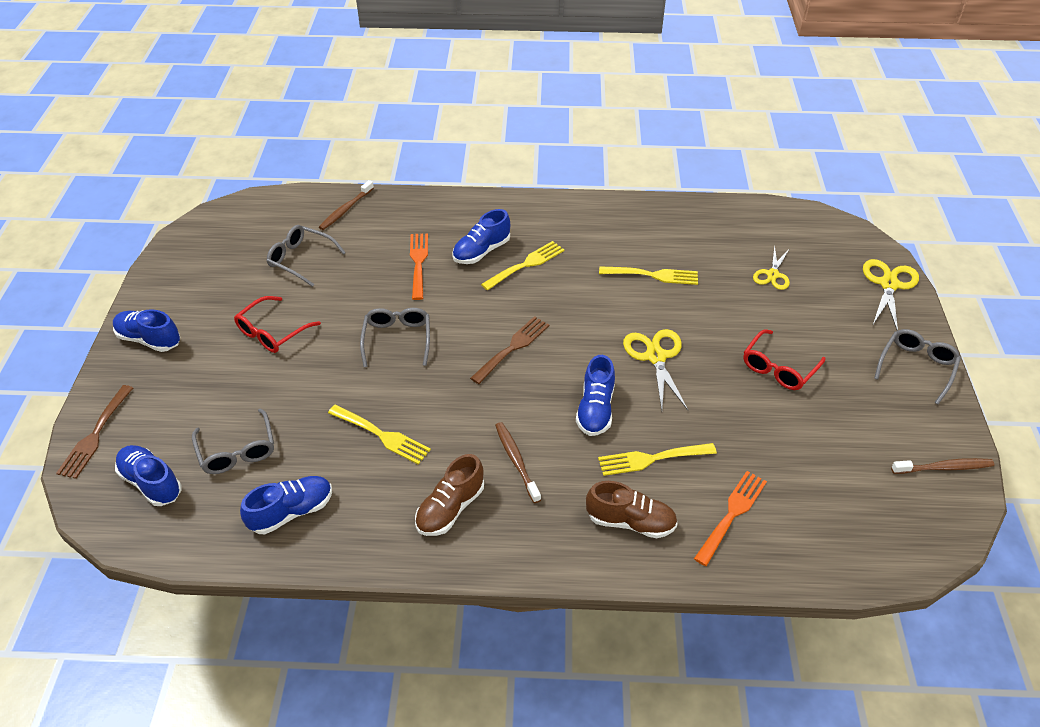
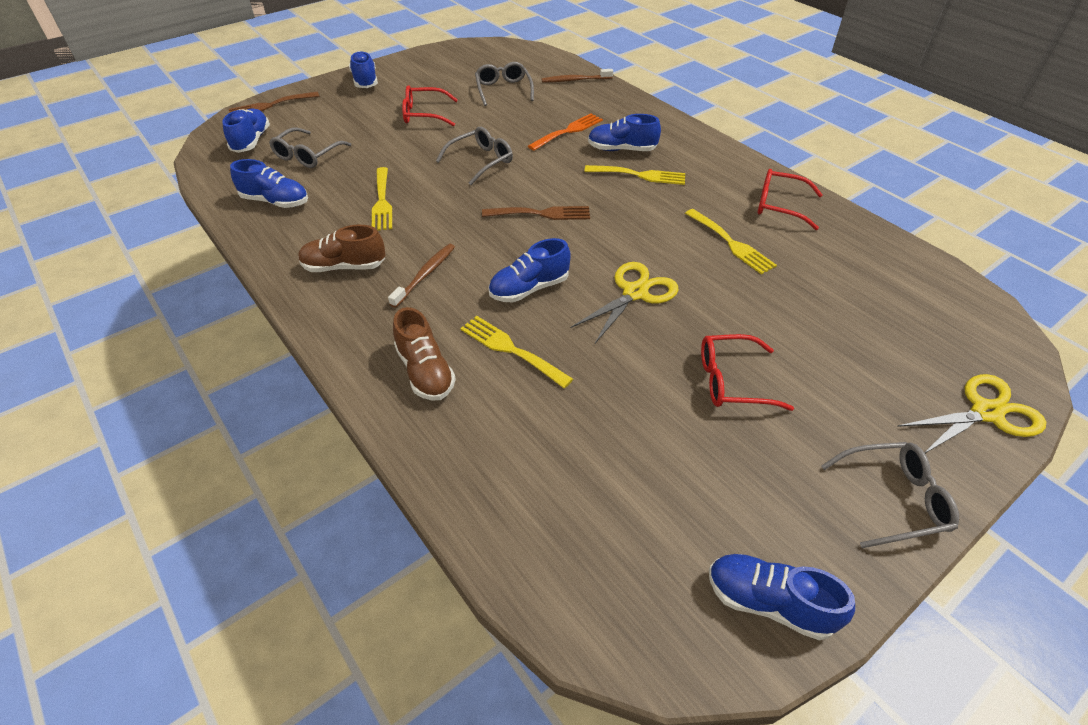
camera: 50 degrees right, 0 degrees up
(639, 224) = (780, 206): none -> red glasses
(732, 514) = (502, 437): orange fork -> none
(772, 275) = (852, 316): yellow scissors -> none
(944, 468) = (769, 602): brown toothbrush -> blue shoe

